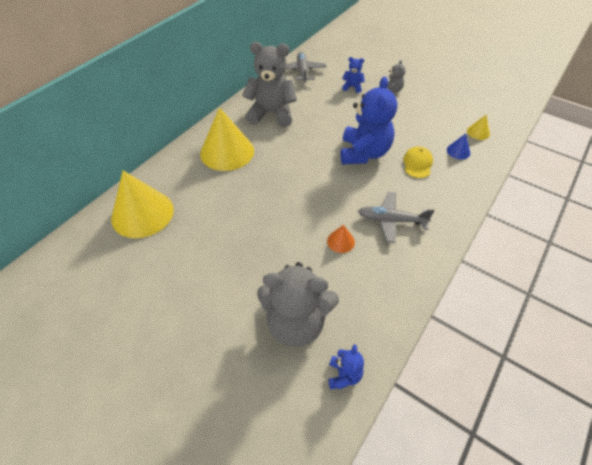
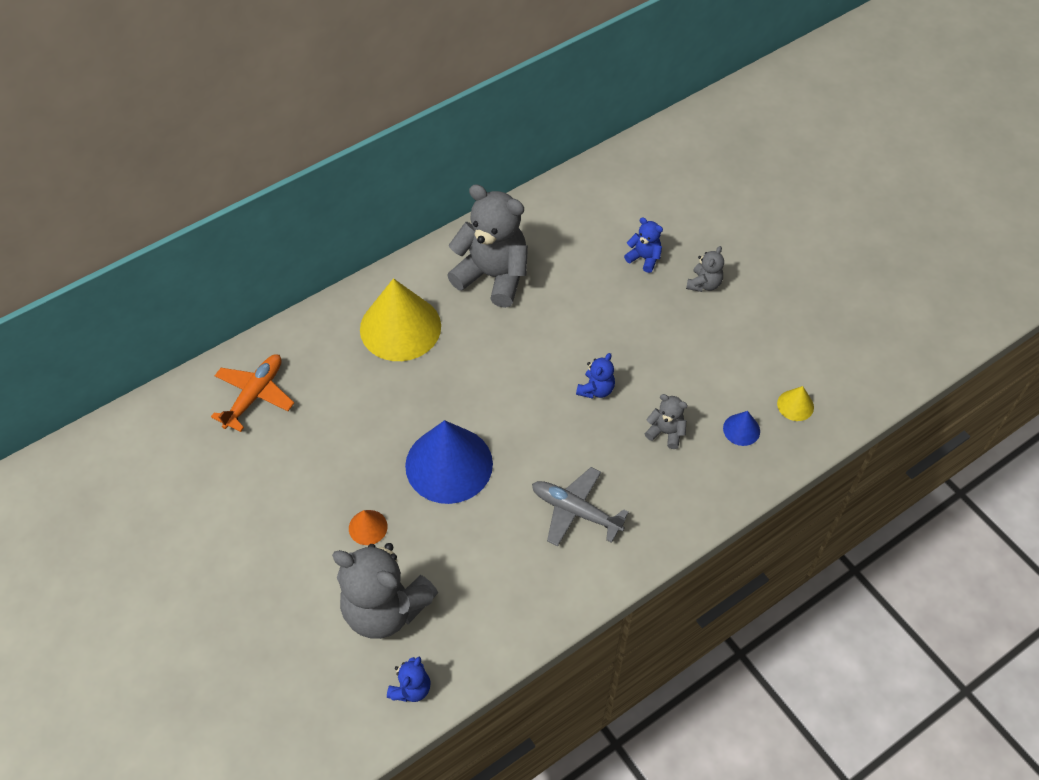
camera: 20 degrees right, 5 degrees up
(142, 213) = (254, 395): yellow cone -> orange plane
(295, 217) = (449, 464): none -> blue cone
(302, 71) = (579, 202): grey plane -> none
(340, 241) = (491, 519): orange cone -> orange cone (368, 527)
(364, 153) = (596, 389): blue teddy bear -> blue teddy bear, size x0.46
(417, 164) = (666, 432): yellow cap -> grey teddy bear

